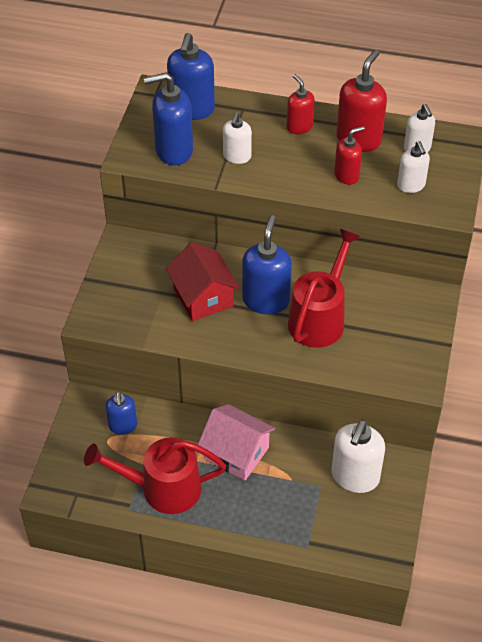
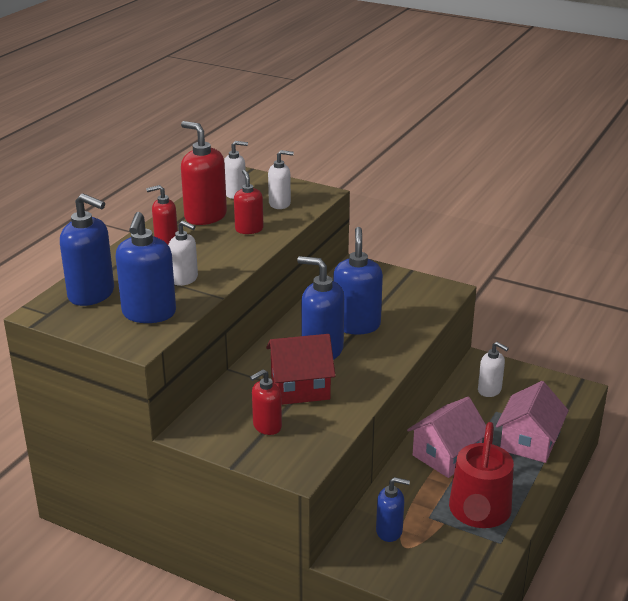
camera: 75 degrees left, 20 degrees down
(142, 287) = (267, 426): none -> red soap dispenser
(279, 520) = (529, 442): none -> pink house
(320, 317) = (356, 325): red watering can -> blue soap dispenser
(355, 477) = (489, 390): white soap dispenser -> white soap dispenser, size x0.60

